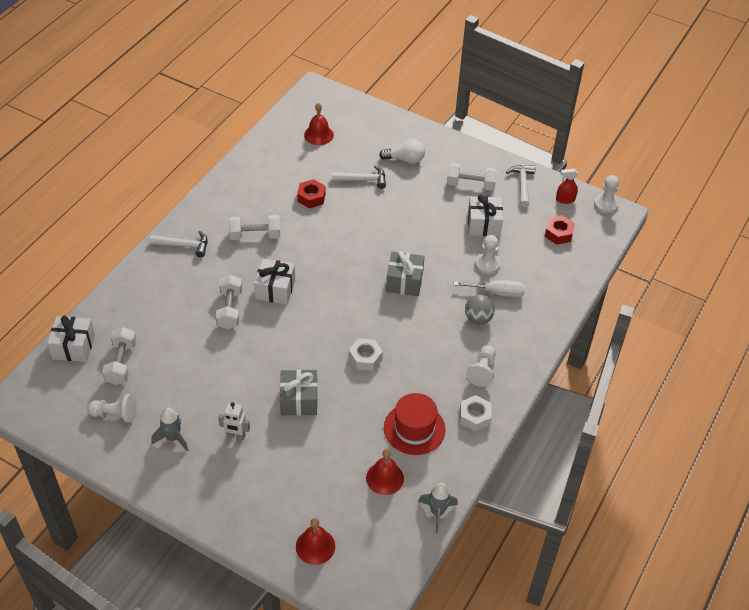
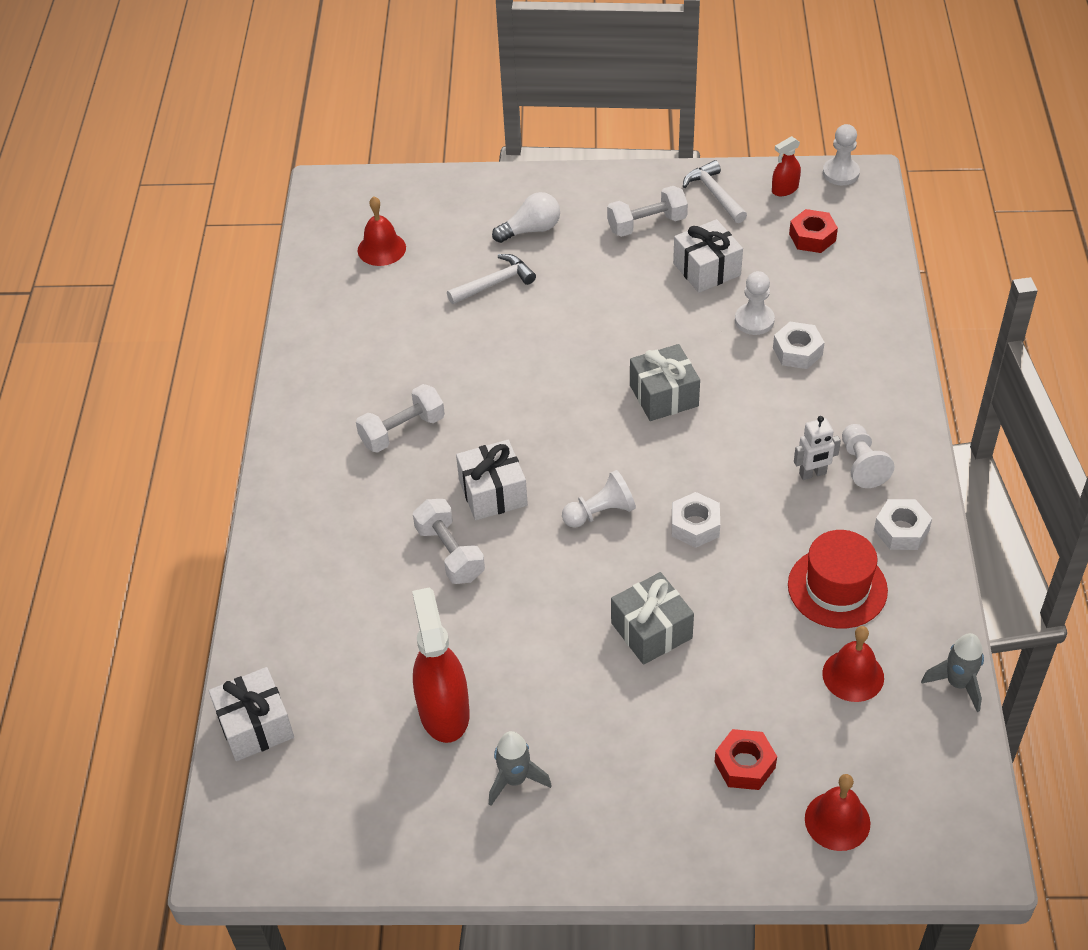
camera: 25 degrees left, 0 degrees up
(115, 414) = (400, 792): white pawn -> white pawn (600, 512)
(121, 363) = (349, 712): white dumbbell -> none
(165, 386) = (444, 711): none -> red spray bottle
(184, 245) = (308, 495): white hammer -> none
(236, 436) = (603, 727): white robot -> white robot (813, 474)
(311, 197) = (441, 340): red nut -> red nut (745, 765)
(478, 318) = (800, 398): grey ball -> none
(497, 292) = (797, 351): white screwdriver -> white nut

